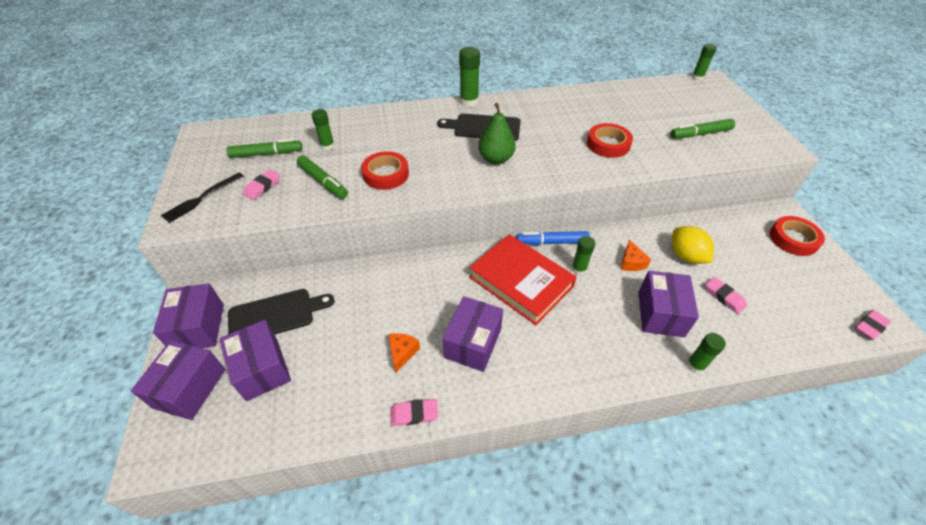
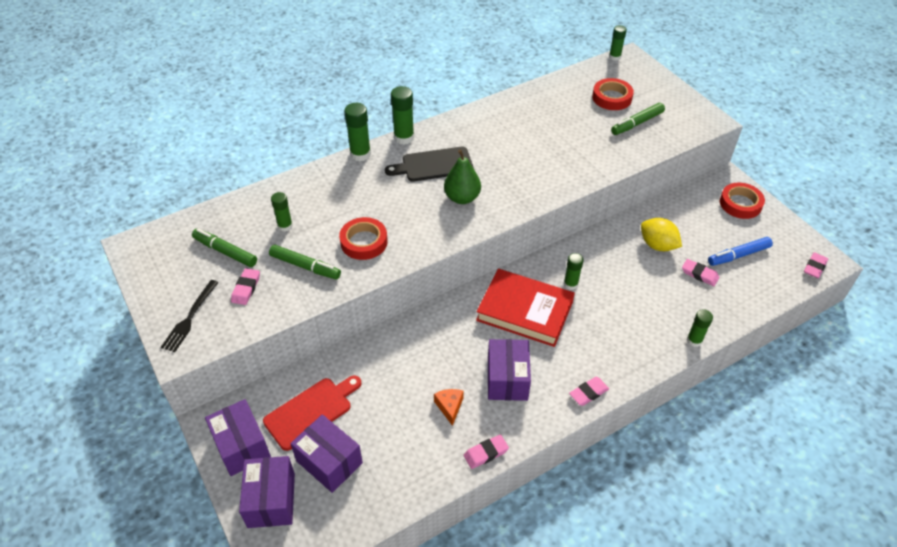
camera: 20 degrees left, 0 degrees up
(266, 154) = (225, 251): green marker -> green marker turned 120 degrees counterclockwise
(275, 315) = (311, 411): black cutting board -> red cutting board
(424, 106) = (360, 154): none -> green glue stick
(552, 242) = (536, 264): blue marker -> blue marker (738, 255)
(552, 385) = (588, 393): none -> pink eraser
(608, 144) = (559, 155): red tape -> red tape (612, 98)
(631, 262) = (613, 264): orange cheese -> none
(660, 313) = (653, 305): purple box -> none

